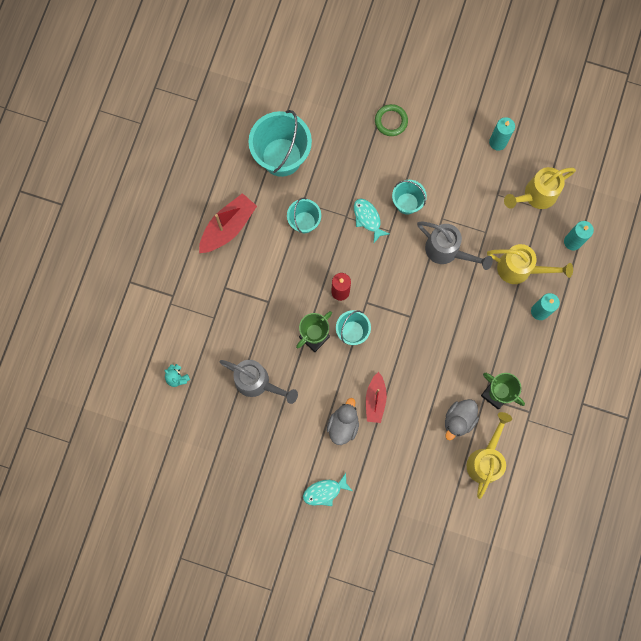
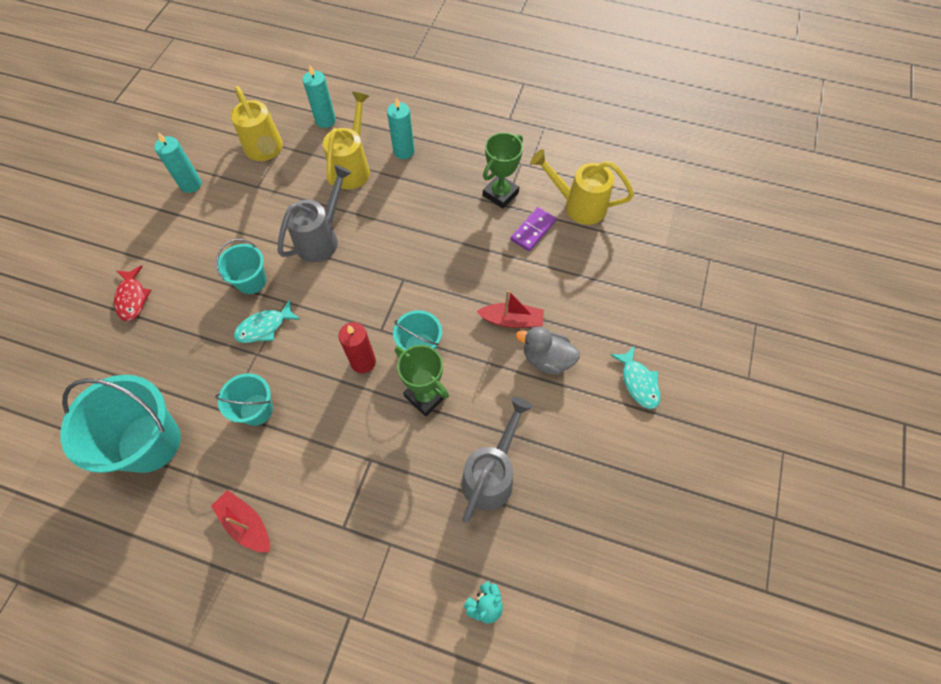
camera: 90 degrees left, 15 degrees down
(228, 227) = (246, 524): red boat -> red boat, size x0.67
(391, 121) = (132, 298): green ring -> red fish
(459, 420) = (533, 230): grey duck -> purple domino

